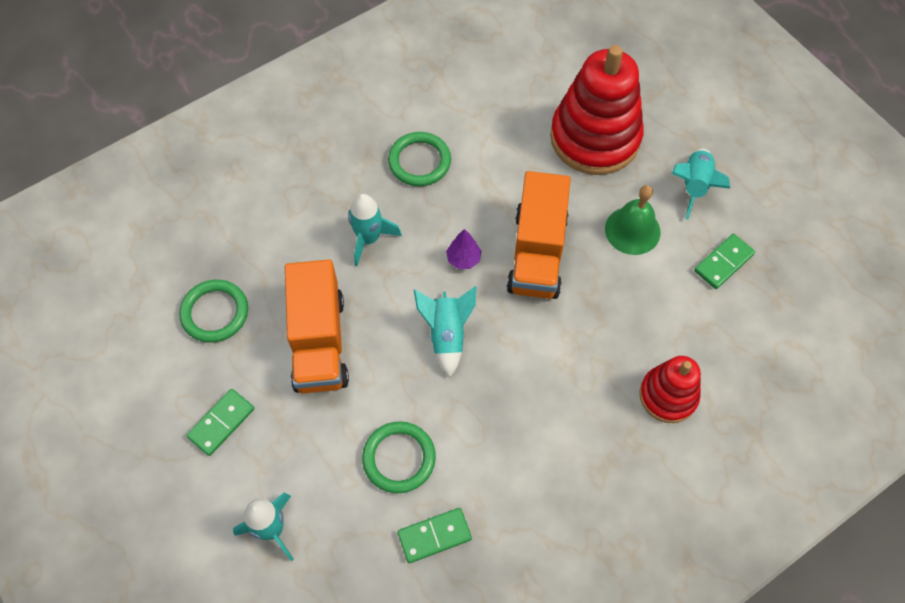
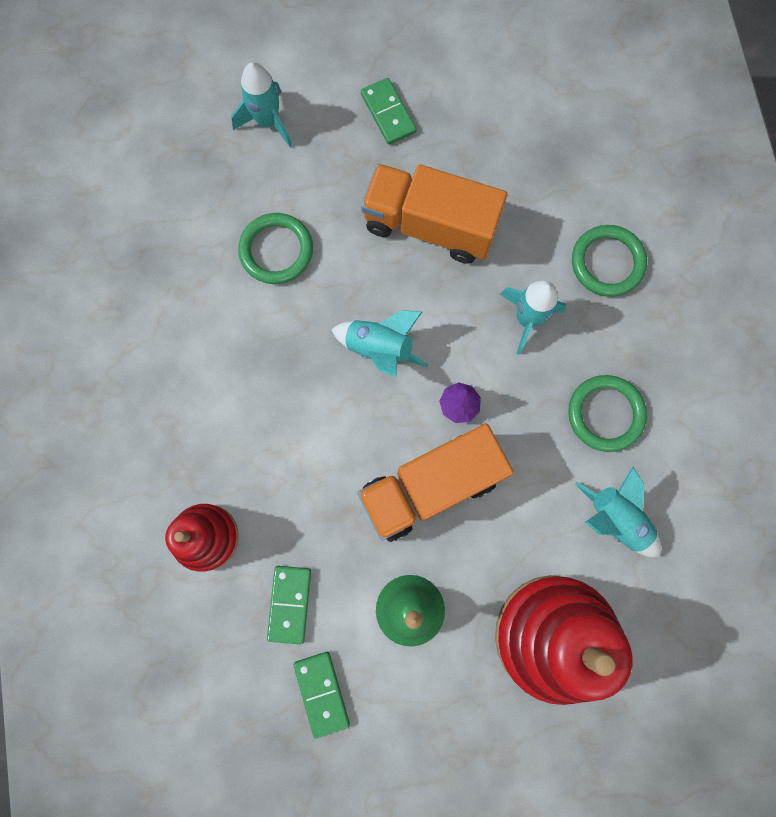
camera: 115 degrees right, 15 degrees up
(215, 313) = (507, 143): green ring -> green ring (607, 262)
(434, 536) = (190, 251): green domino -> green domino (290, 604)
(537, 253) = (430, 487): orange truck -> orange truck turned 60 degrees counterclockwise
(694, 186) = (434, 720): turquoise rocket -> turquoise rocket (615, 519)

